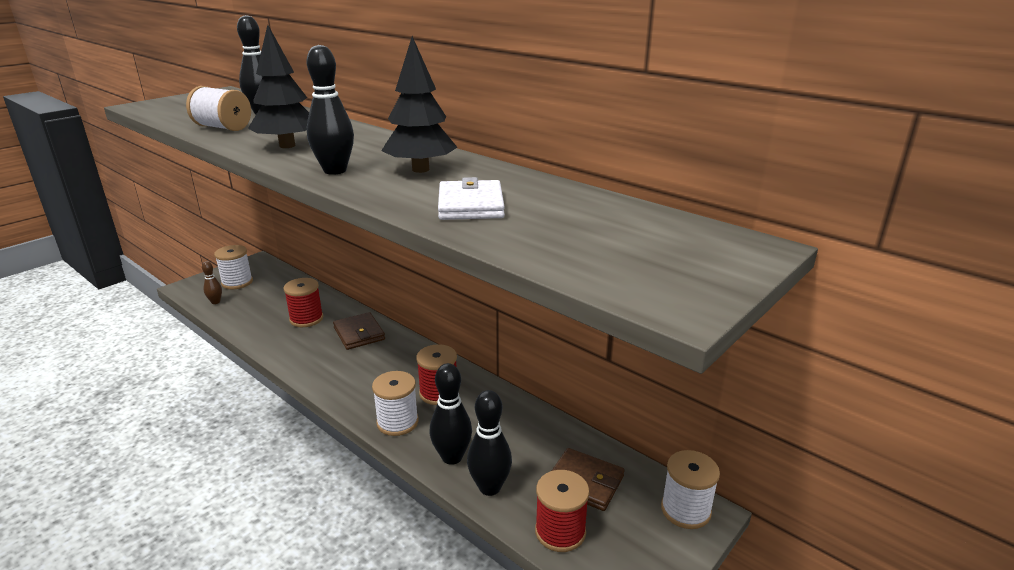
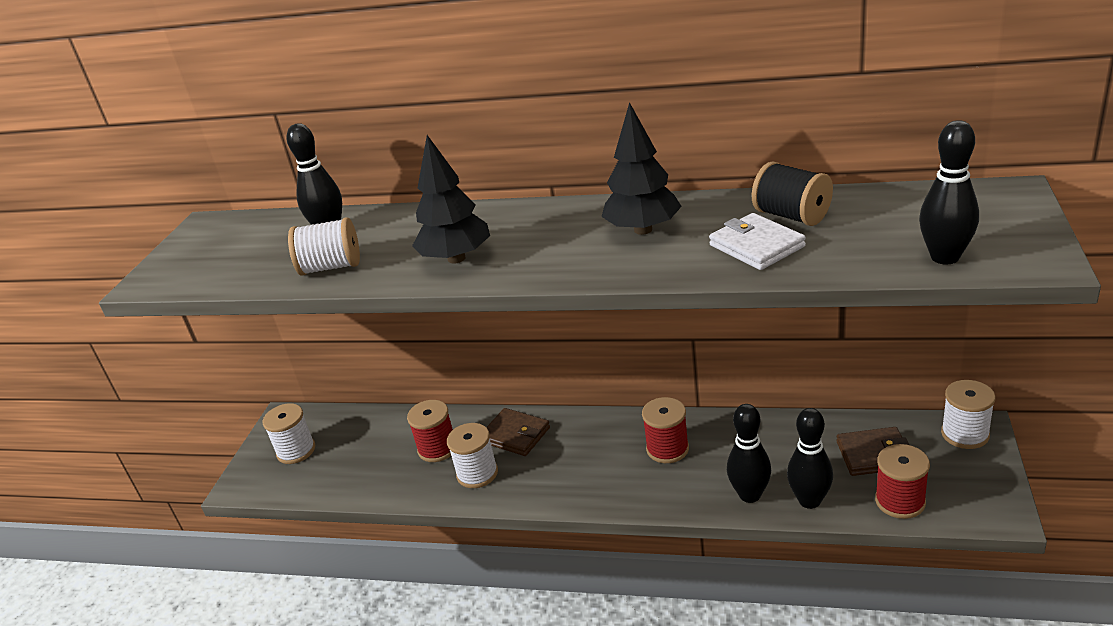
camera: 25 degrees left, 5 degrees up
(215, 302) = (303, 483): brown bowling pin -> none
(335, 171) = (568, 264): black bowling pin -> black bowling pin (945, 257)
(397, 422) = (665, 493): white spool -> white spool (477, 473)
(536, 197) = (792, 216): none -> black spool

